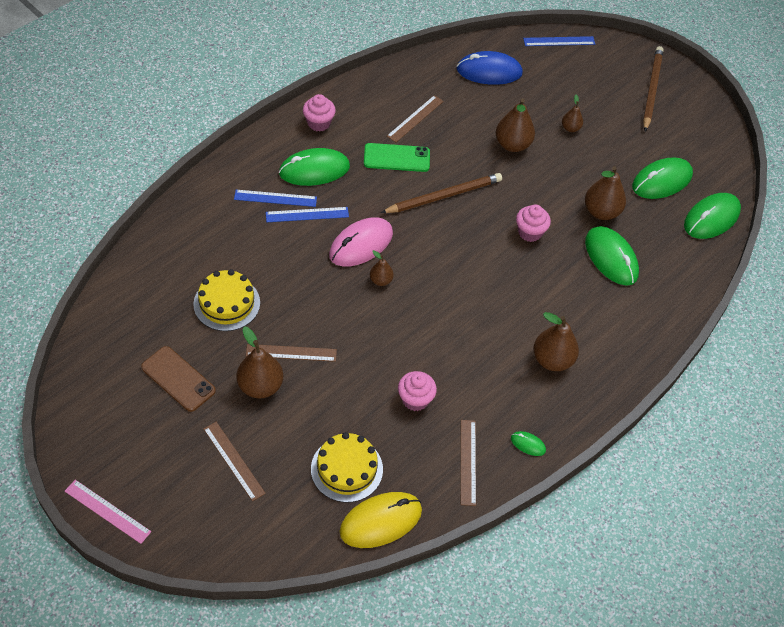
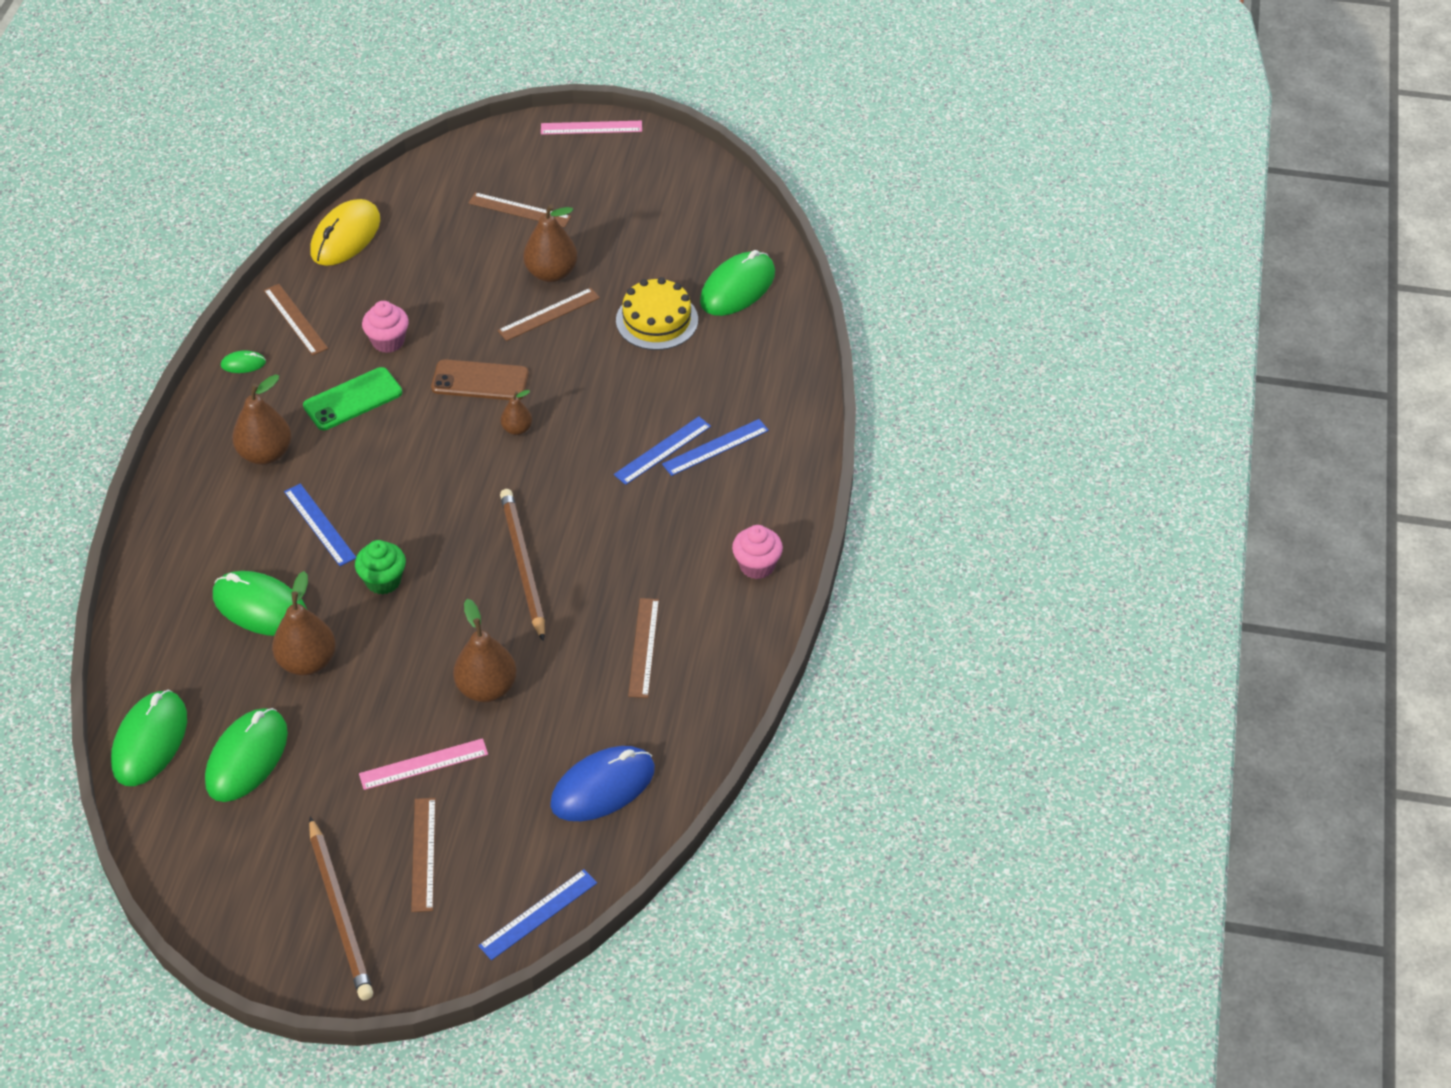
camera: 150 degrees right, 5 degrees down
(178, 379) = (634, 238): brown phone -> brown phone (480, 381)
(314, 170) = (704, 504): green mouse -> green mouse (737, 287)
(347, 469) = (409, 256): yellow cake -> none
(361, 244) = (572, 453): pink mouse -> none
(396, 158) = (621, 579): green phone -> green phone (353, 399)
(444, 196) = (523, 565): brown pencil -> brown pencil turned 135 degrees clockwise
(530, 232) = (383, 581): pink cupcake -> green cupcake
(546, 289) = (320, 524): none -> blue ruler
(570, 128) = (423, 764): brown pear -> pink ruler
(596, 91) = (423, 854): none -> brown ruler

